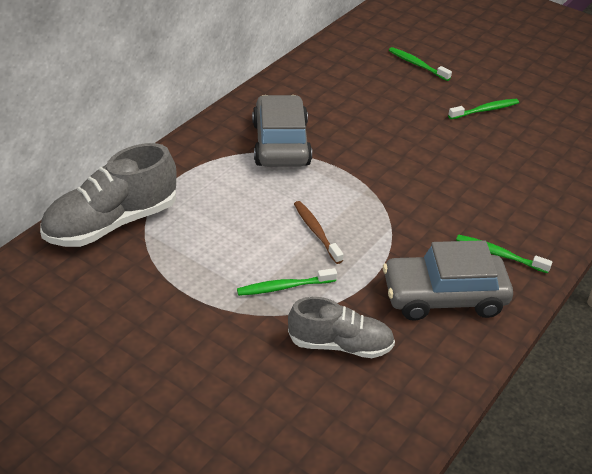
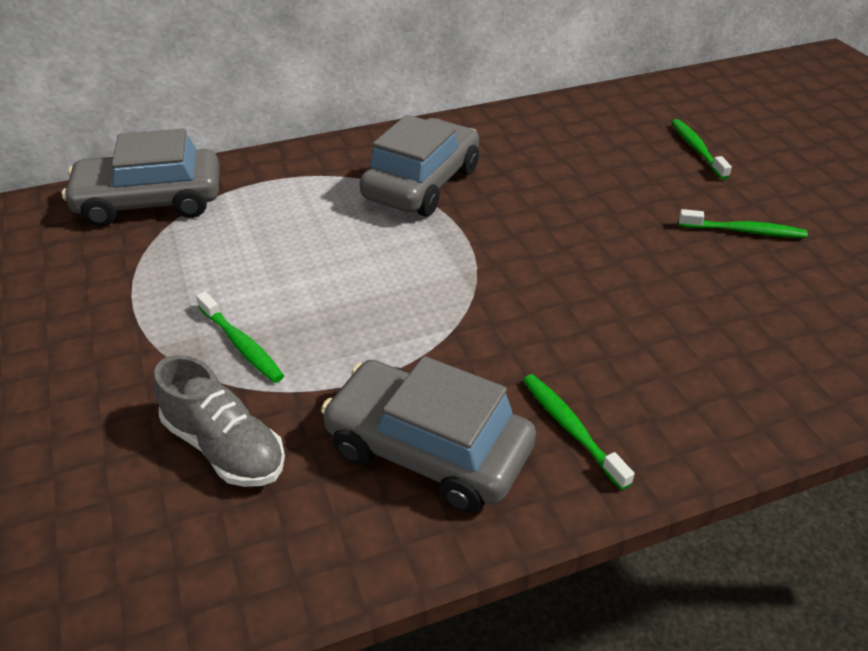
camera: 35 degrees right, 0 degrees up
(112, 223) = (150, 202): grey shoe -> grey car
(284, 287) = (241, 344): green toothbrush -> green toothbrush turned 150 degrees counterclockwise
(316, 232) = (352, 296): brown toothbrush -> none

